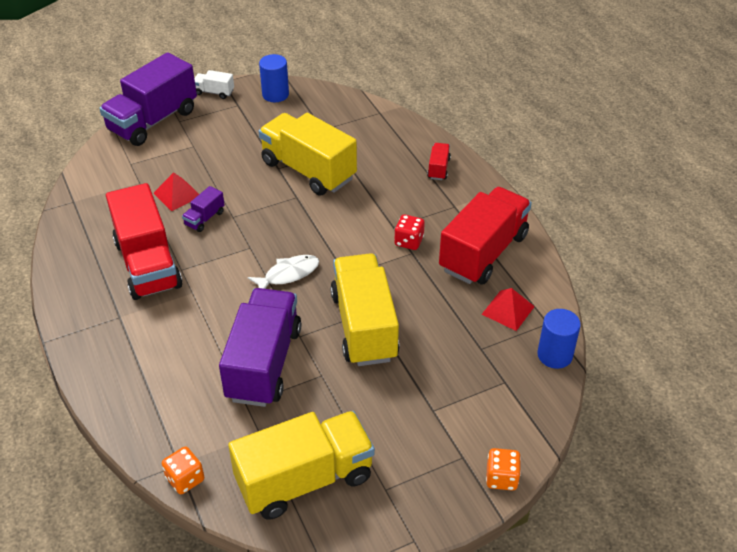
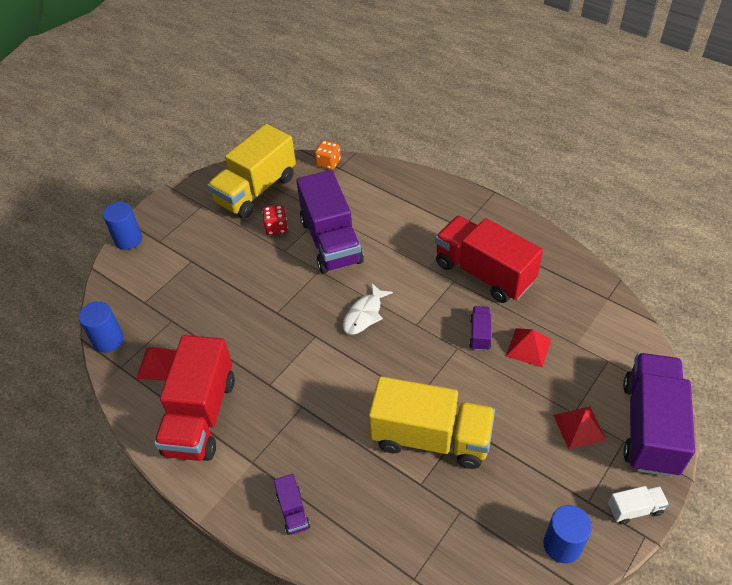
camera: 155 degrees right, 5 degrees up
(199, 138) = (579, 427): none -> red pyramid
(364, 326) = (274, 298): yellow truck -> none
(409, 241) = (278, 396): red dice -> red dice (276, 228)
(438, 168) = (293, 511): red truck -> purple truck
(501, 478) = (128, 239): orange dice -> blue cylinder

